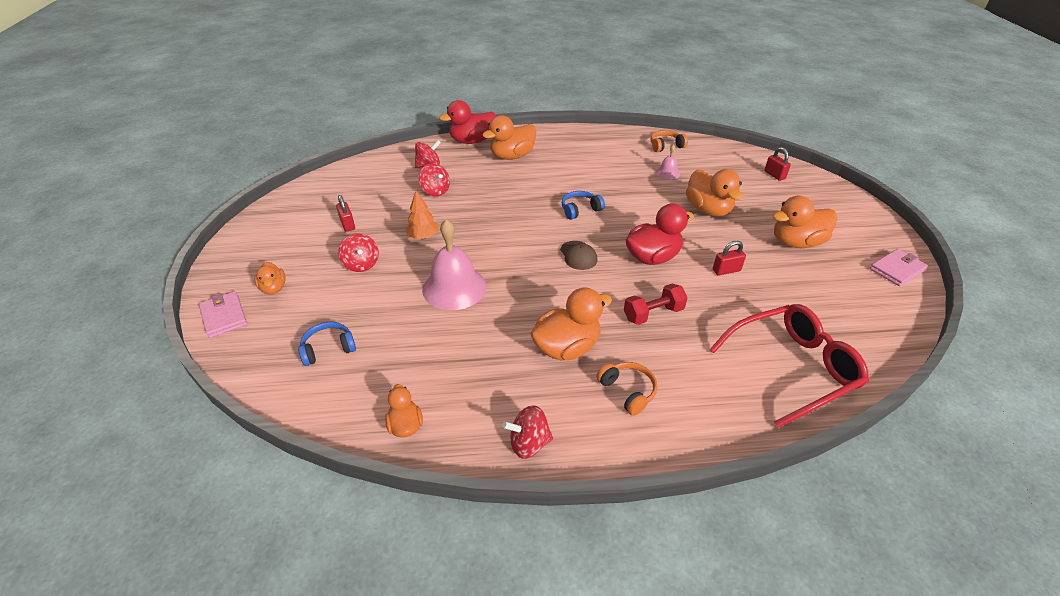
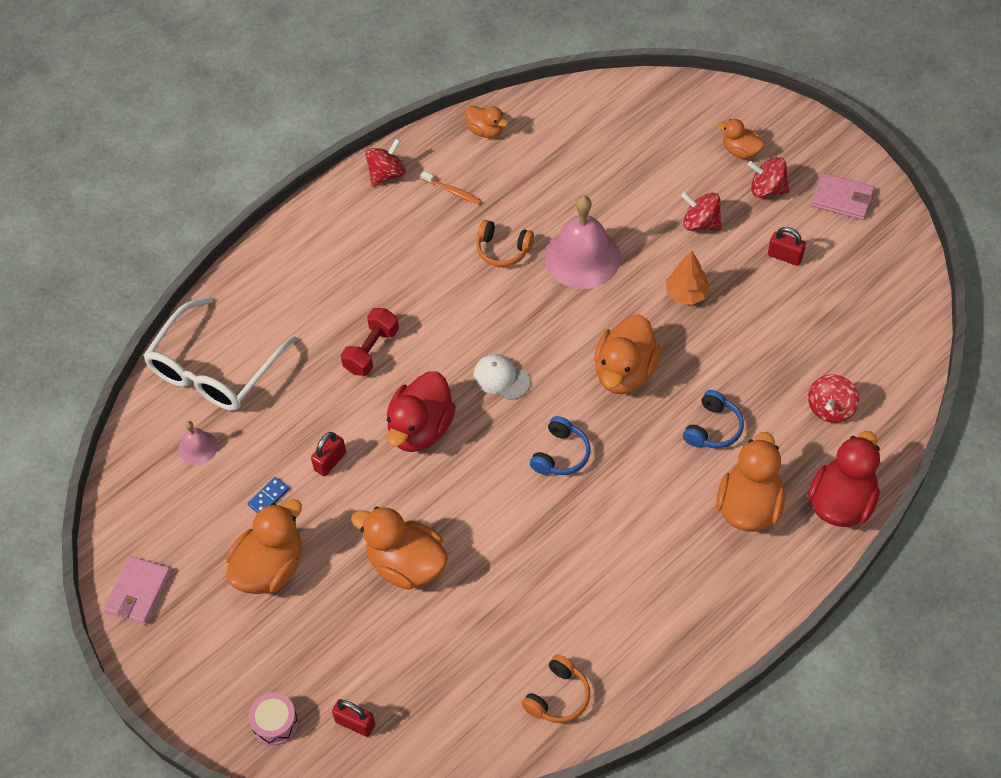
camera: 145 degrees right, 15 degrees up
(224, 316) = (738, 106): pink wallet -> pink wallet (842, 199)
(328, 349) = (615, 139): blue headphones -> blue headphones (713, 428)
(435, 191) = (761, 368): red spinning top -> red spinning top (767, 189)
(489, 389) = (452, 191): none -> orange toothbrush
(567, 347) = (423, 265): orange duck -> orange duck (625, 372)
(578, 255) = (501, 378): brown cap -> white cap
(628, 391) = (343, 258): orange headphones -> orange headphones (503, 250)
(668, 173) = (508, 618): pink bell -> pink bell (197, 447)
(781, 273) = (268, 497): none -> blue domino
(793, 367) = (214, 370): red glasses -> white glasses
(820, 190) = (275, 723): none -> pink drum

